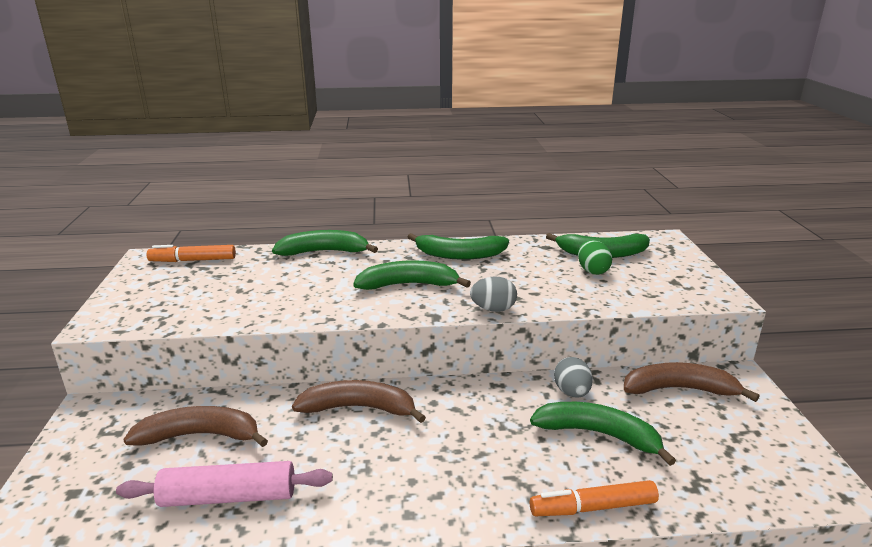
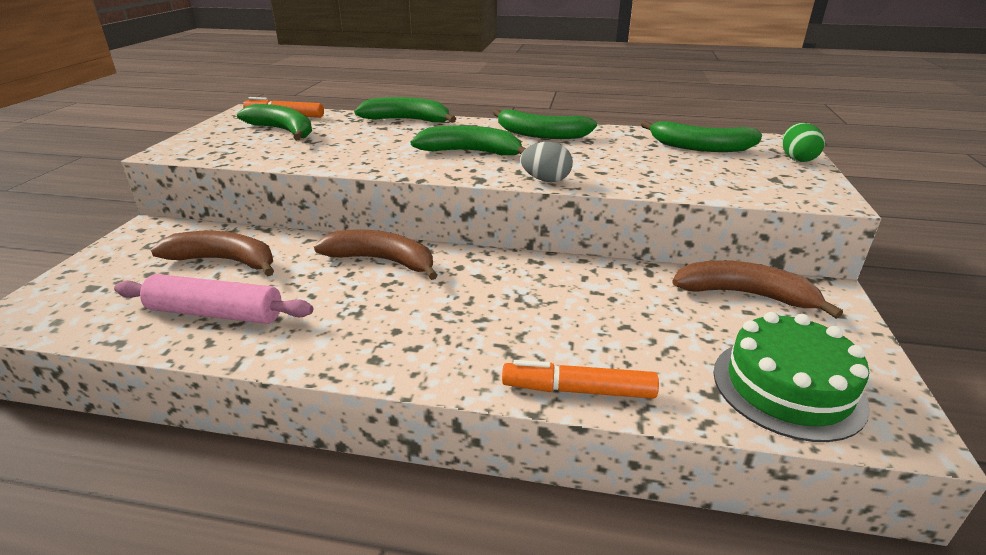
camera: 15 degrees right, 5 degrees up
(572, 392) = (614, 279): grey egg -> none
(592, 271) = (680, 160): green egg -> green egg (797, 159)
(598, 434) = (623, 322): green banana -> green banana (284, 131)
(743, 470) = (787, 387): none -> green cake

